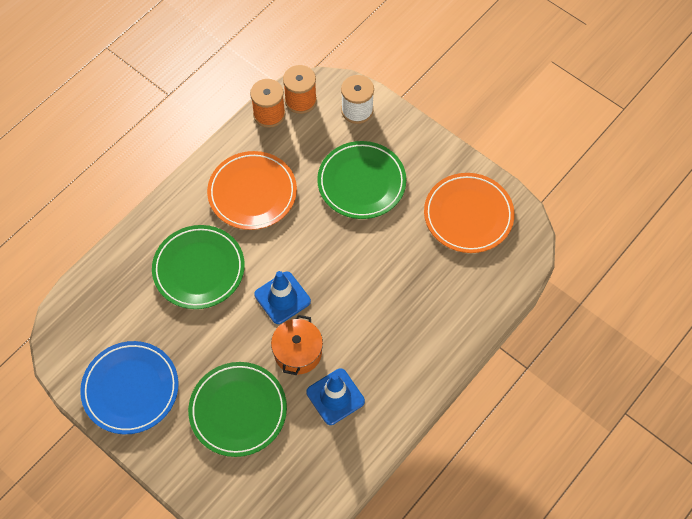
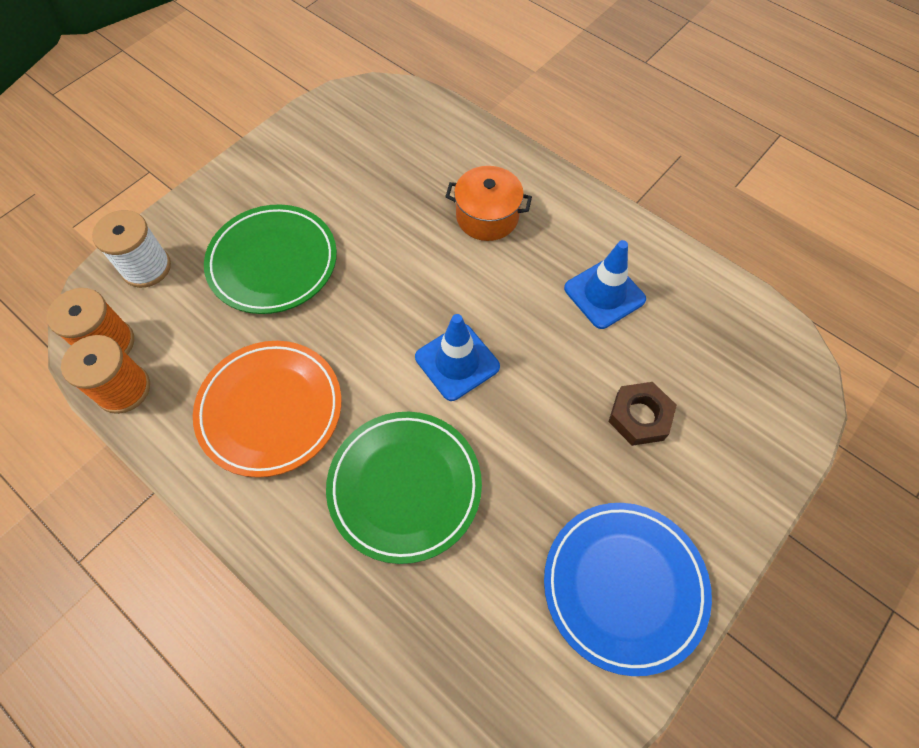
camera: 90 degrees left, 0 degrees up
(238, 410) = (640, 417): green plate -> brown nut
(298, 352) = (543, 340): orange pot -> orange pot (487, 216)
(468, 215) = (339, 147): orange plate -> none

